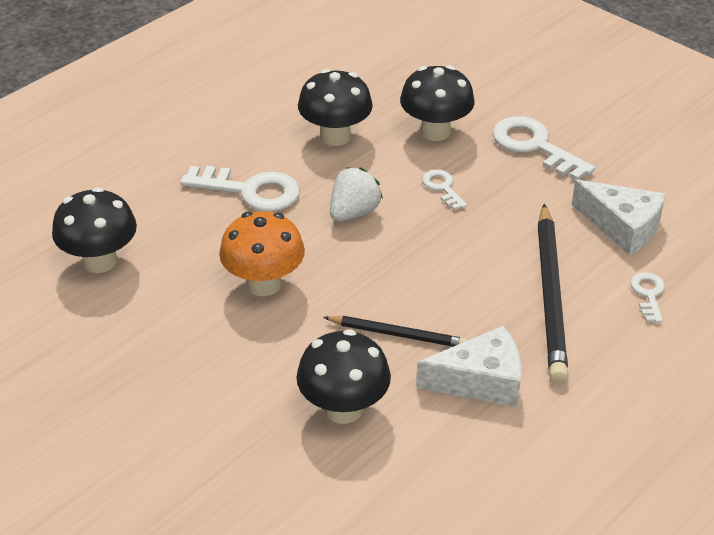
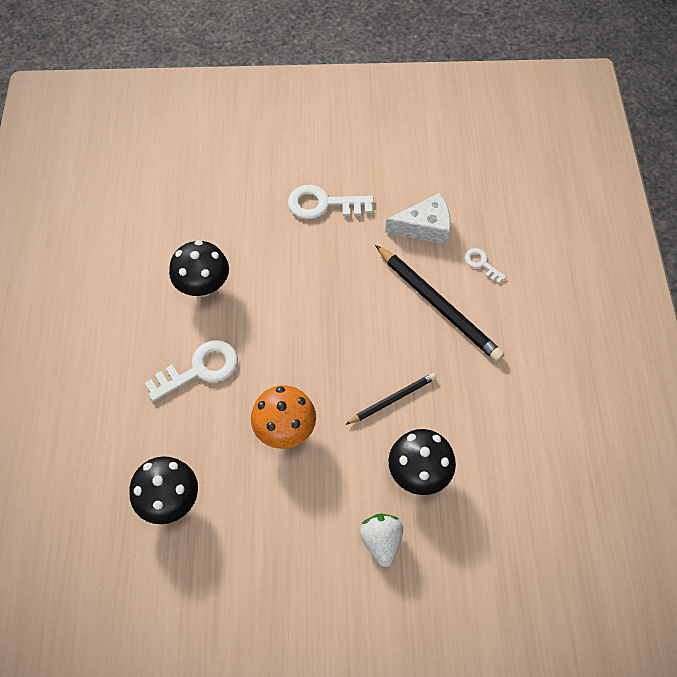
camera: 45 degrees left, 20 degrees up
(353, 212) = (277, 335): white strawberry -> white strawberry (381, 541)
(435, 131) = (257, 236): black mushroom -> none
(442, 188) = (306, 275): white key -> none
(481, 381) = (463, 392): white cheese -> none

